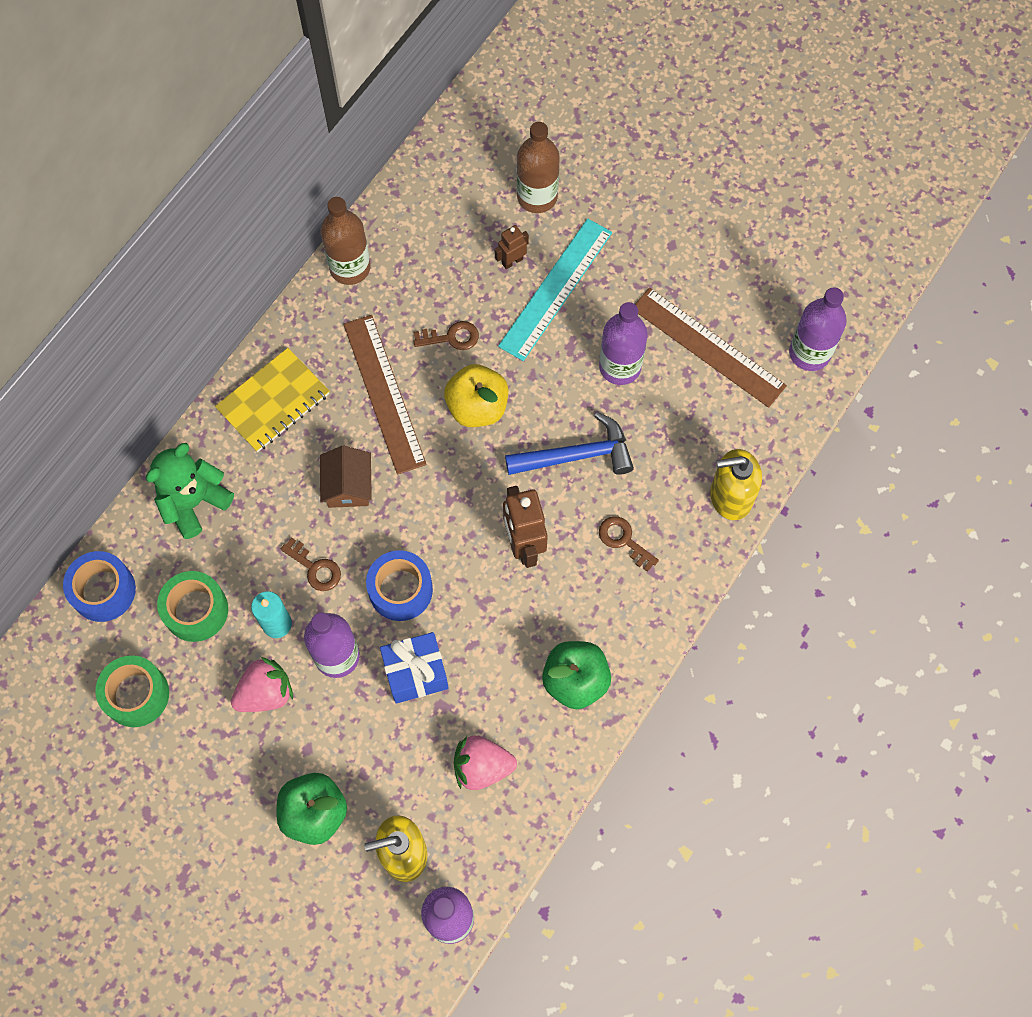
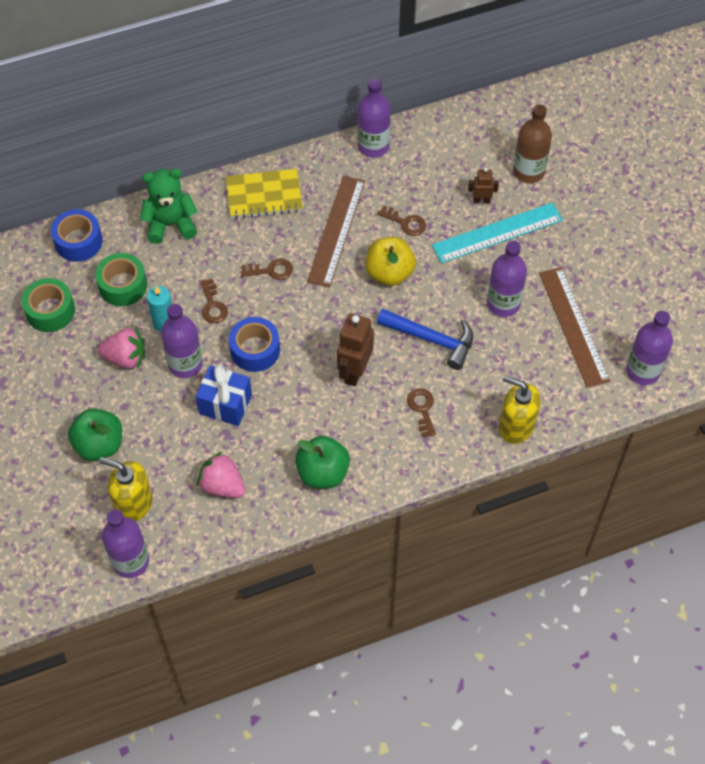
camera: 35 degrees right, 10 degrees down
(348, 486) = (271, 270): brown house -> brown key
(350, 267) = (373, 146): brown bottle -> purple bottle

